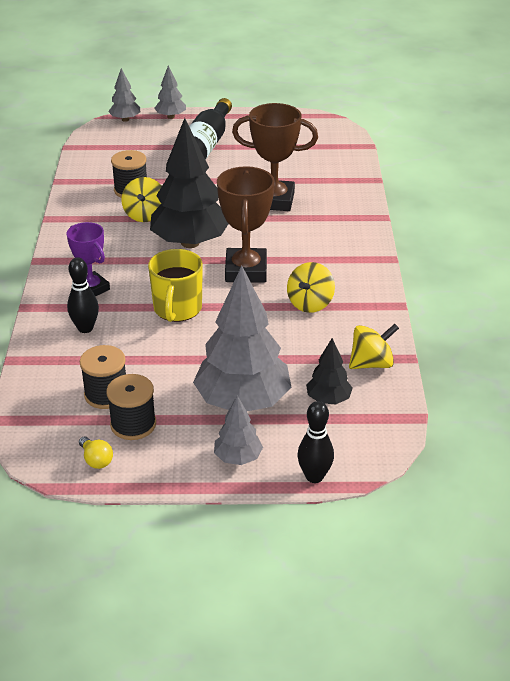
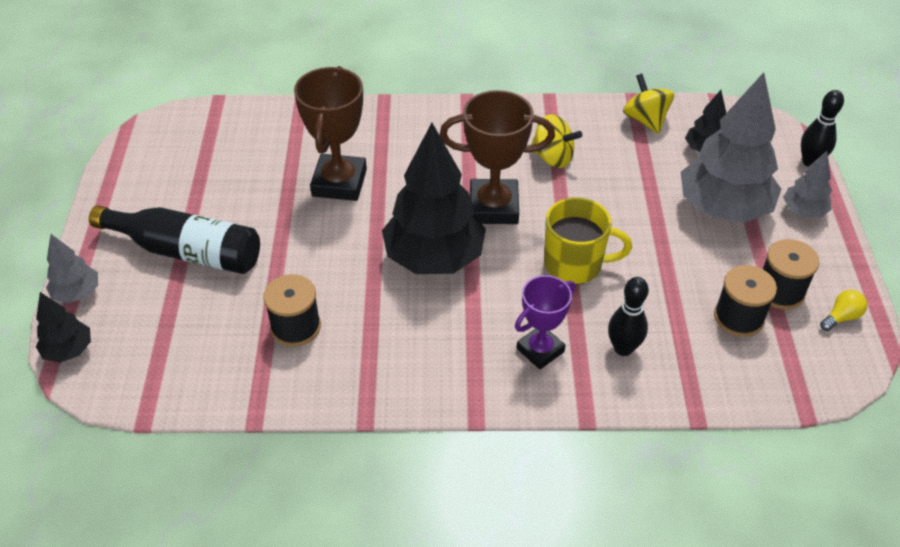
camera: 90 degrees left, 10 degrees up
(125, 119) = (68, 350): grey tree -> black tree
(145, 215) = (364, 307): yellow spinning top -> none

